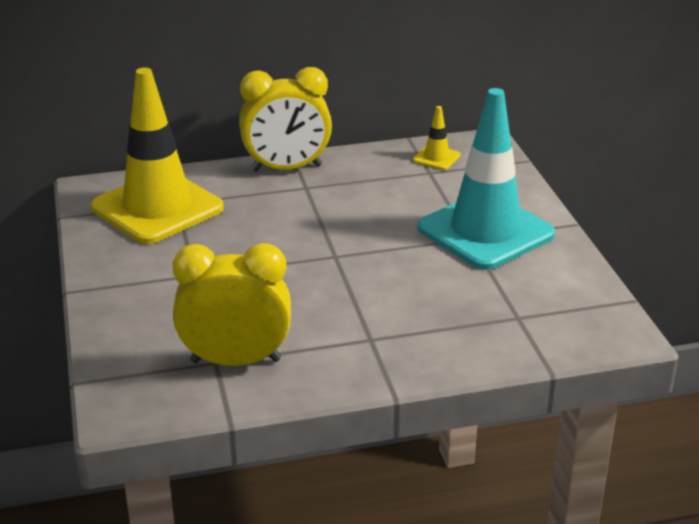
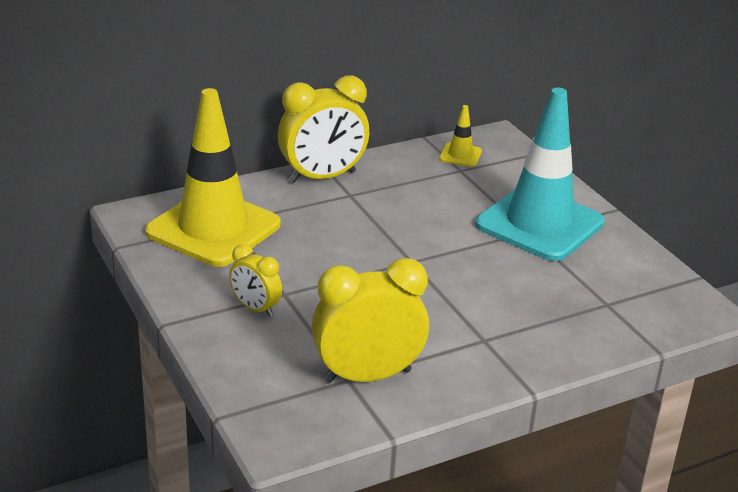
camera: 15 degrees left, 0 degrees up
(160, 286) = (255, 308): none -> yellow clock

